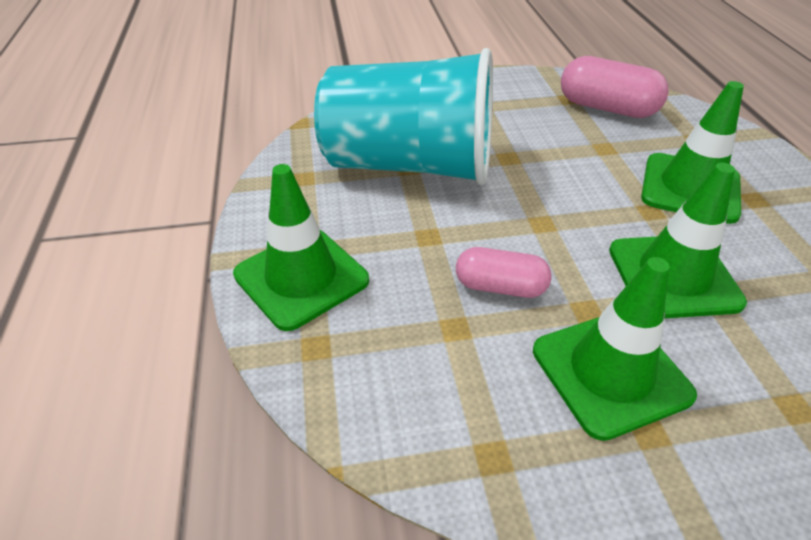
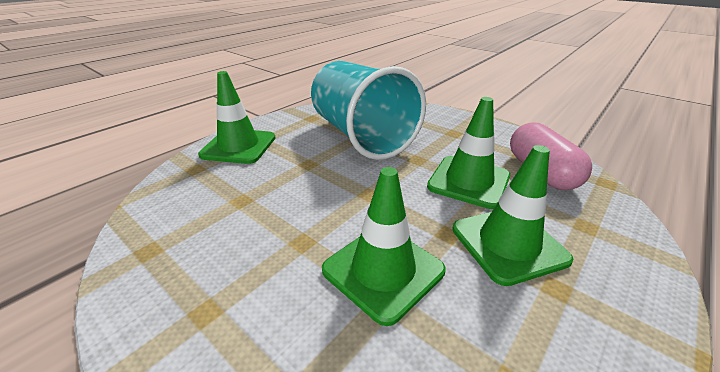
camera: 50 degrees right, 10 degrees down
(500, 287) = (290, 201): pink capsule -> none
(610, 372) = (249, 273): green traffic cone -> green traffic cone (468, 181)

